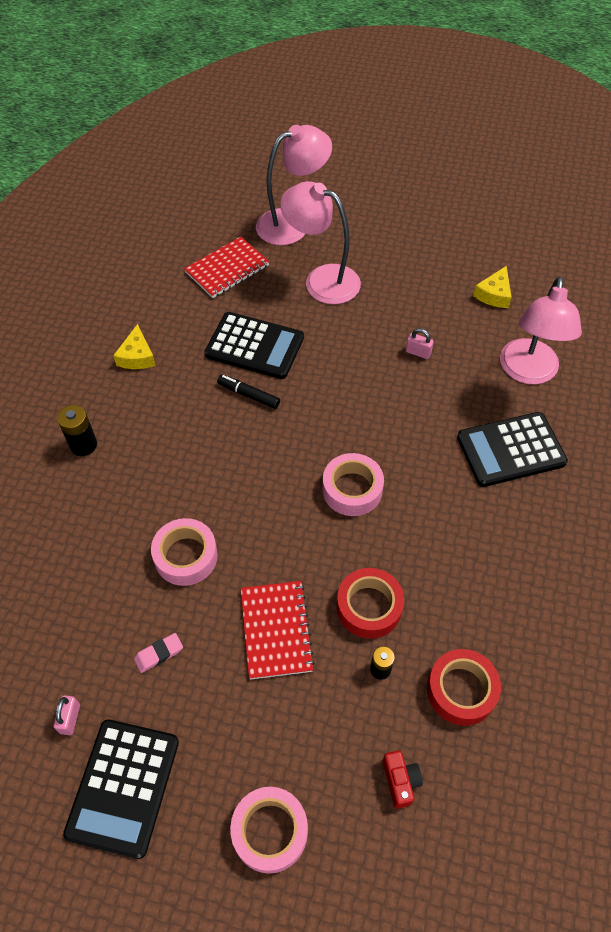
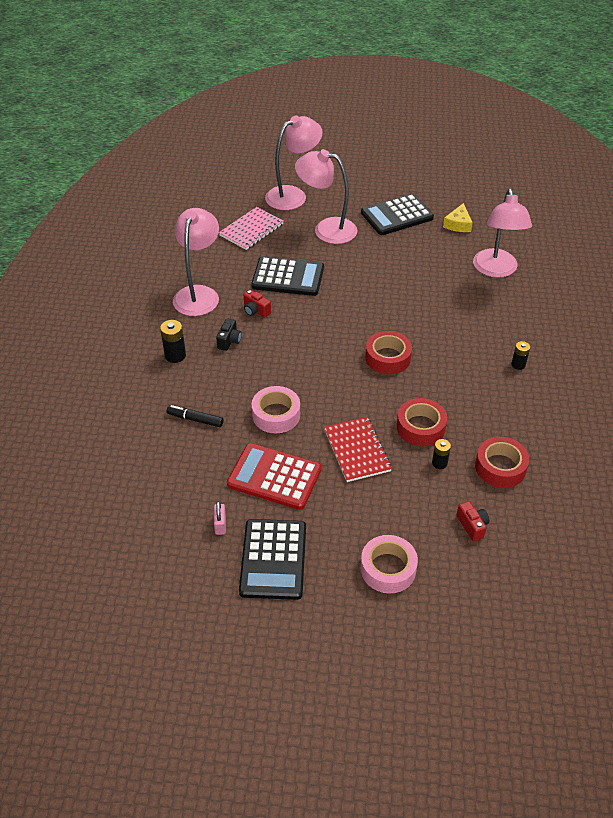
camera: 10 degrees left, 10 degrees down
(137, 356) = (199, 294): yellow cheese -> pink lamp
(156, 433) = (229, 341): none -> black camera
(159, 654) = (274, 477): pink eraser -> red calculator
(201, 392) = (256, 311): none -> red camera
(227, 269) = (251, 230): red notebook -> pink notebook
(248, 395) = (292, 309): black marker -> black marker (195, 419)
(352, 489) = (388, 358): pink tape -> red tape
(418, 352) = (412, 267): pink padlock -> none
(510, 450) = (496, 319): black calculator -> black calculator (396, 215)
(524, 527) = (518, 364): none -> black battery

